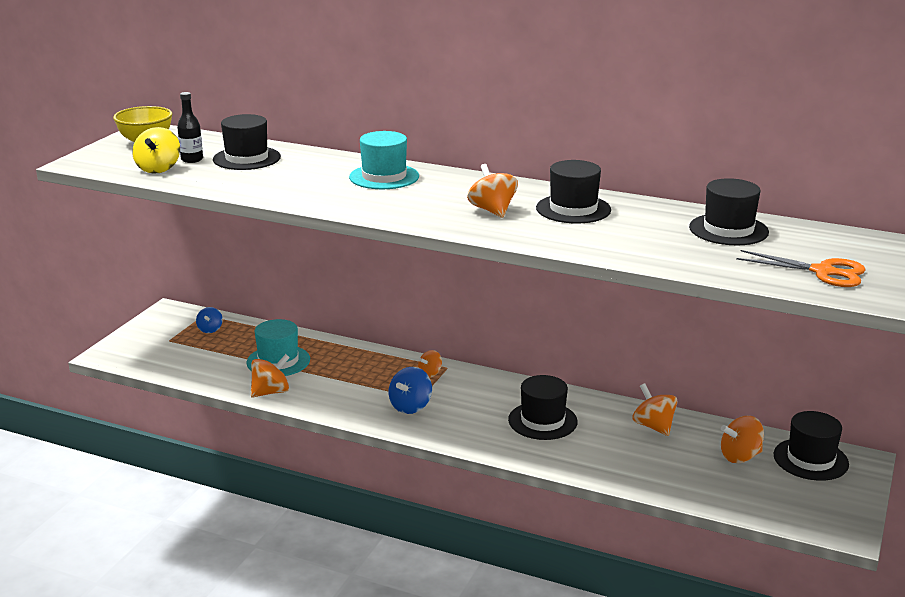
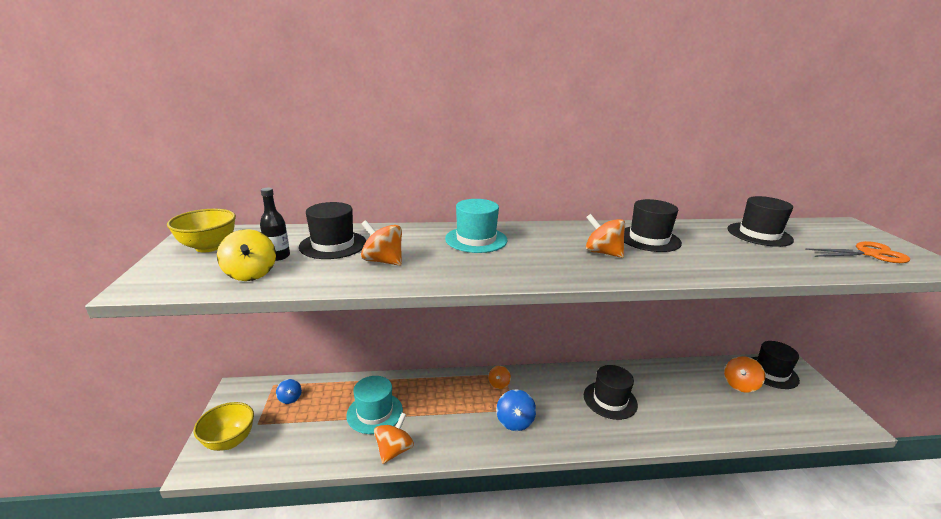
camera: 30 degrees left, 0 degrees up
(138, 346) = (230, 441): none -> yellow bowl
(653, 426) = (672, 379): orange spinning top -> orange spinning top (383, 261)

